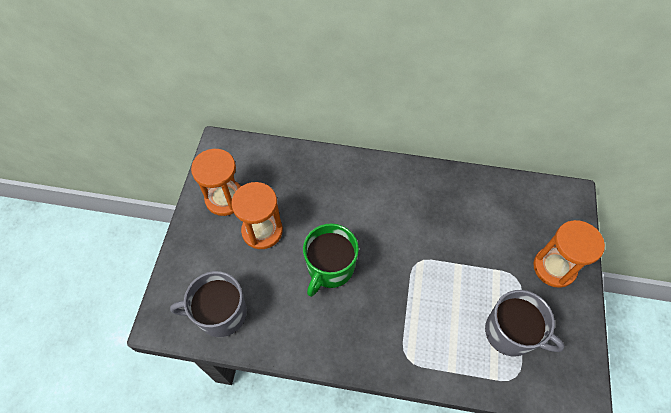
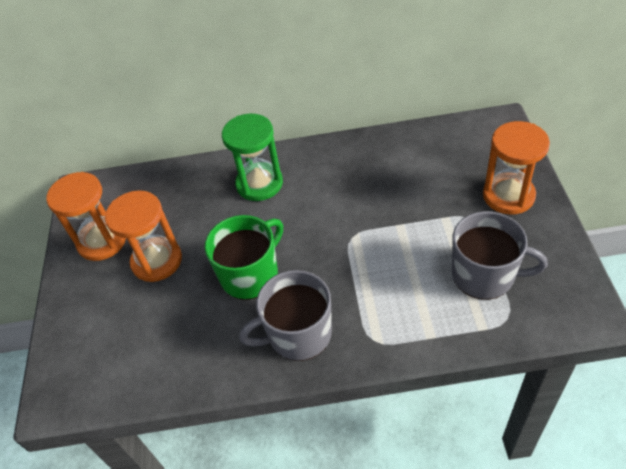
camera: 10 degrees left, 10 degrees down
(220, 313) = (128, 365): grey mug -> grey mug (298, 334)
(330, 268) = (250, 274): green mug -> green mug turned 150 degrees counterclockwise
(358, 187) = (259, 184): none -> green hourglass

